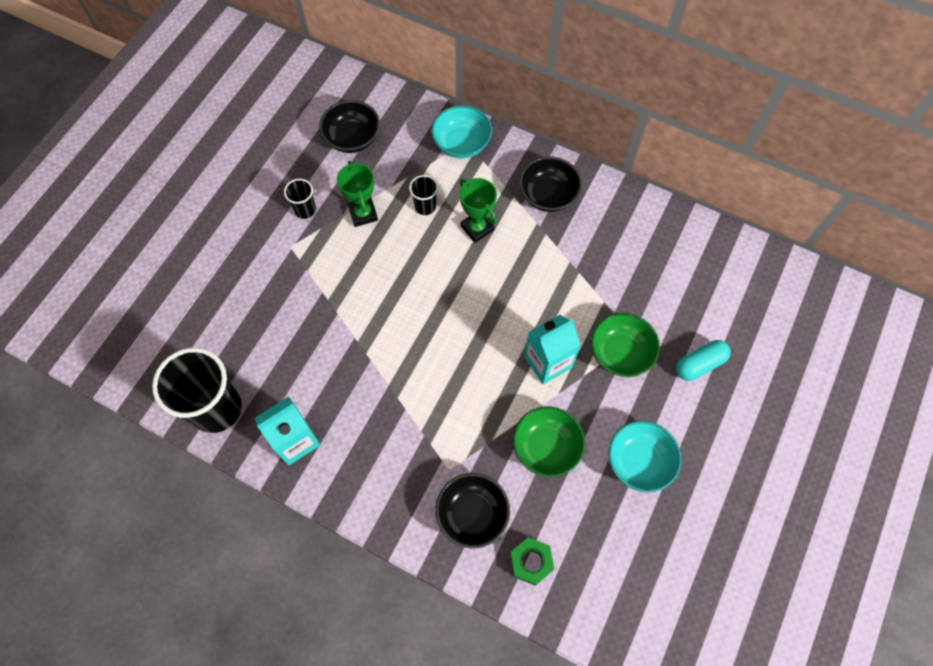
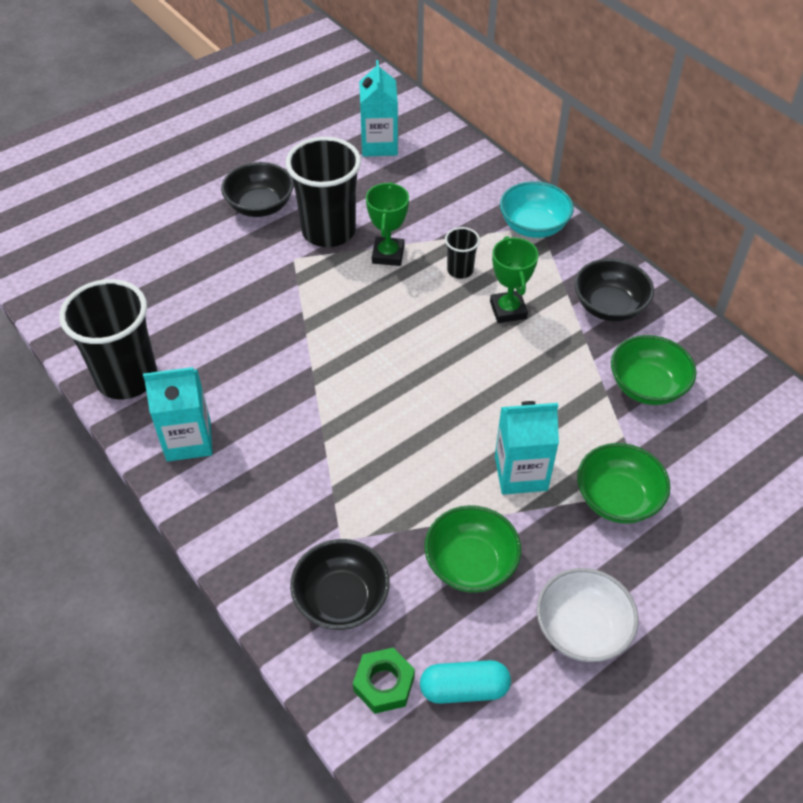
camera: 25 degrees right, 15 degrees down
(303, 110) = (379, 145): none -> turquoise carton
(305, 210) = (328, 231): black cup -> black cup, size x2.14
(352, 138) = (416, 184): black bowl -> black bowl (260, 206)
(602, 253) = (647, 386): none -> green bowl
(639, 462) = (581, 629): turquoise bowl -> white bowl
(699, 364) = (717, 551): turquoise capsule -> turquoise capsule (464, 688)

